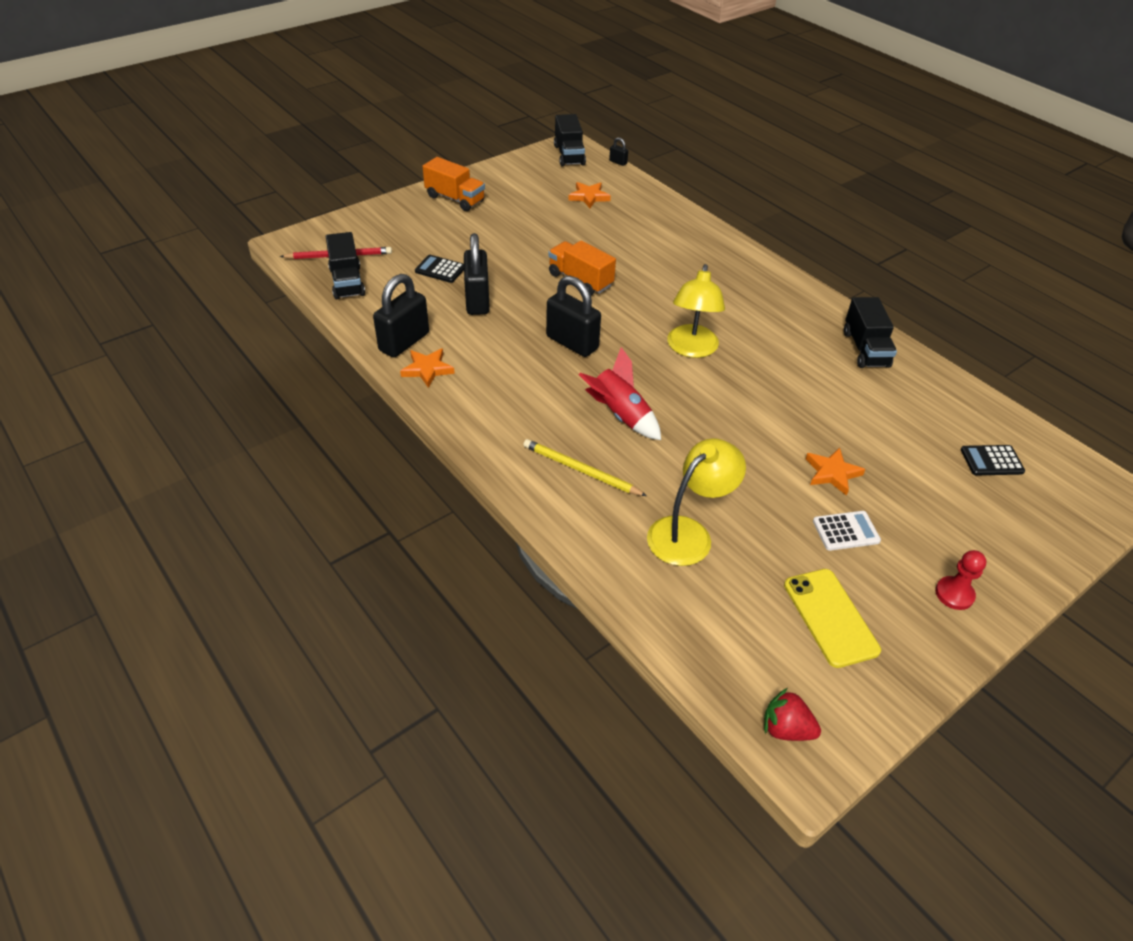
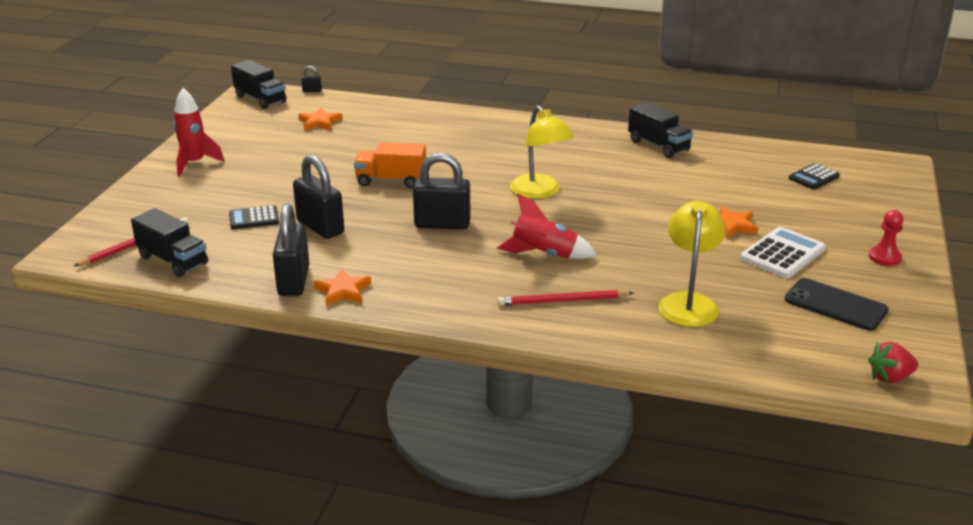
camera: 35 degrees left, 15 degrees down
(455, 199) = (194, 163): orange truck -> red rocket
(581, 470) = (562, 301): yellow pencil -> red pencil
(830, 617) = (835, 305): yellow phone -> black phone
(845, 531) = (782, 254): white calculator -> white calculator, size x1.54

